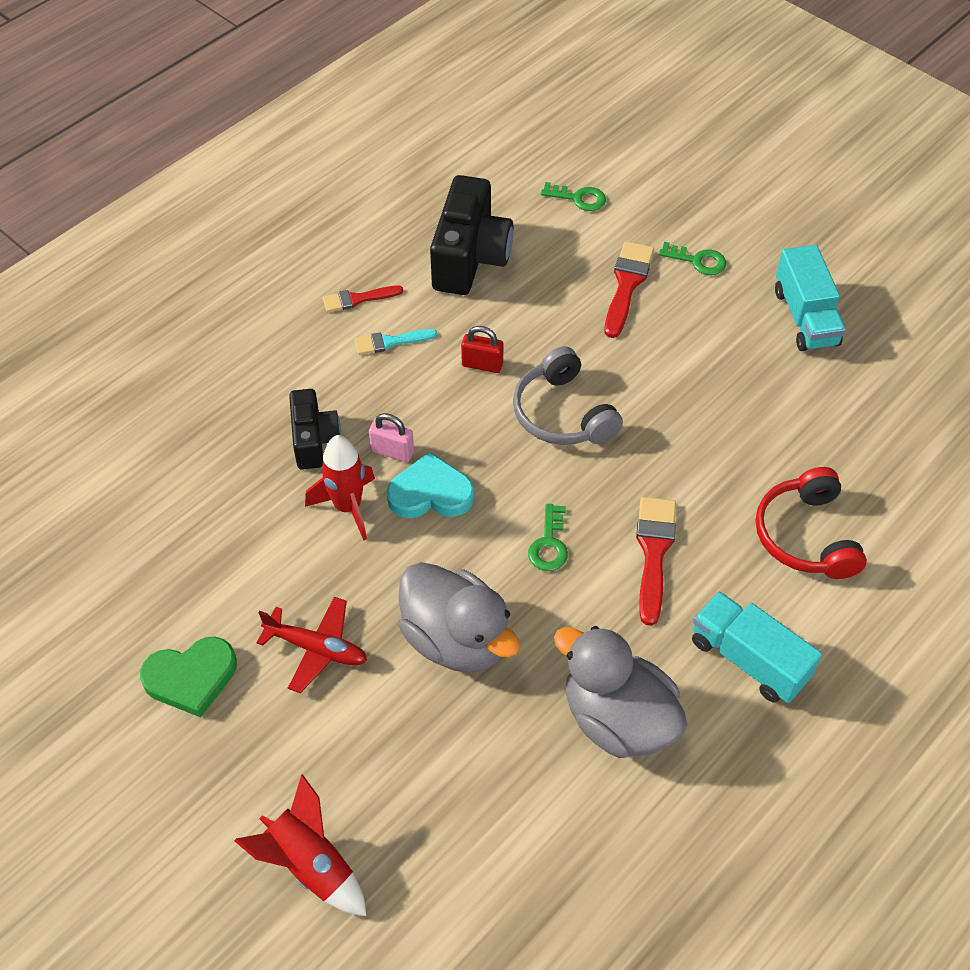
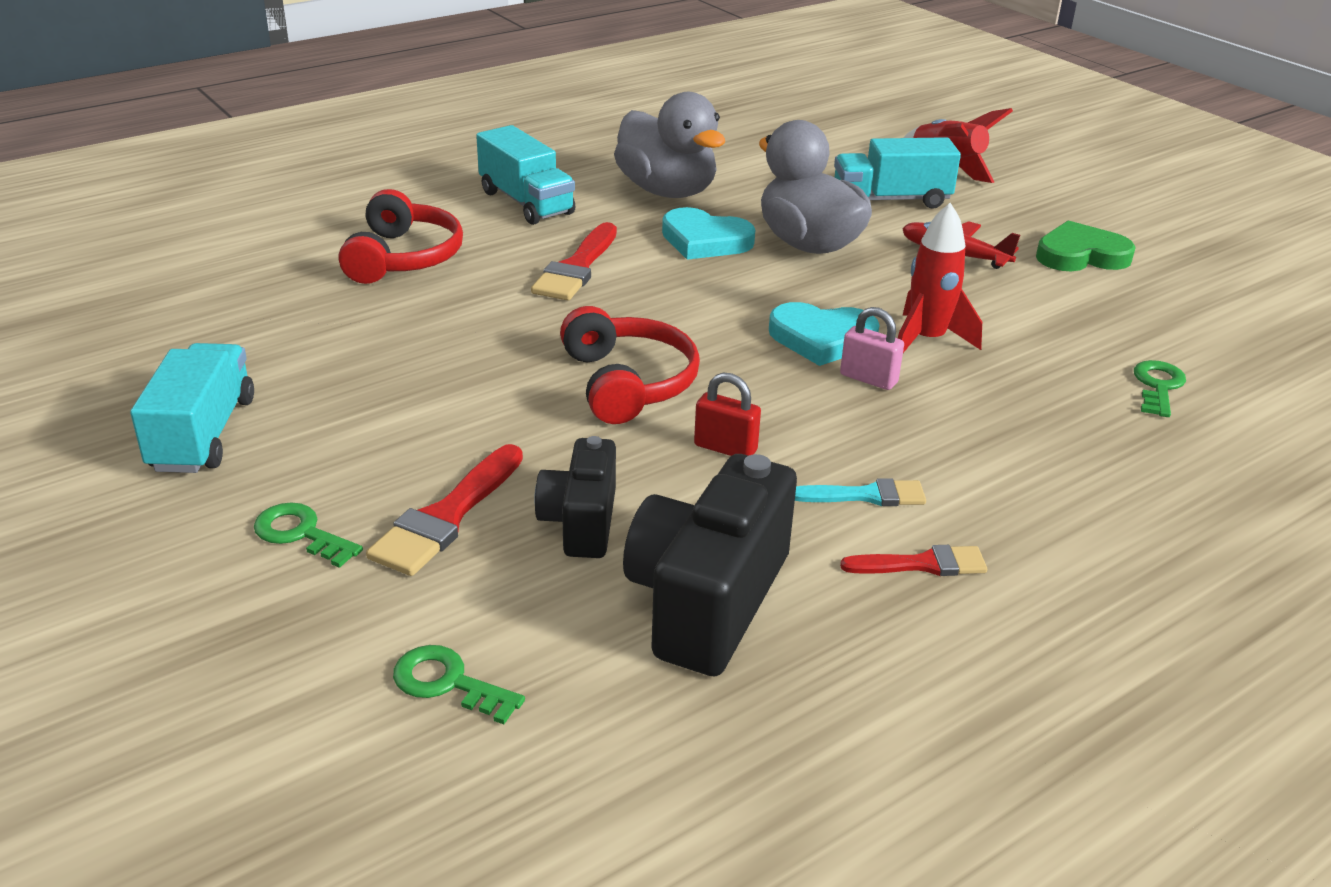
camera: 170 degrees left, 20 degrees down
(314, 440) = (977, 402): black camera -> black camera (580, 522)
(377, 756) = (891, 200): none -> turquoise truck
(549, 544) = (690, 286): green key -> green key (1158, 386)
(555, 624) = (705, 240): none -> turquoise heart
(563, 413) = (627, 383): grey headphones -> red headphones

